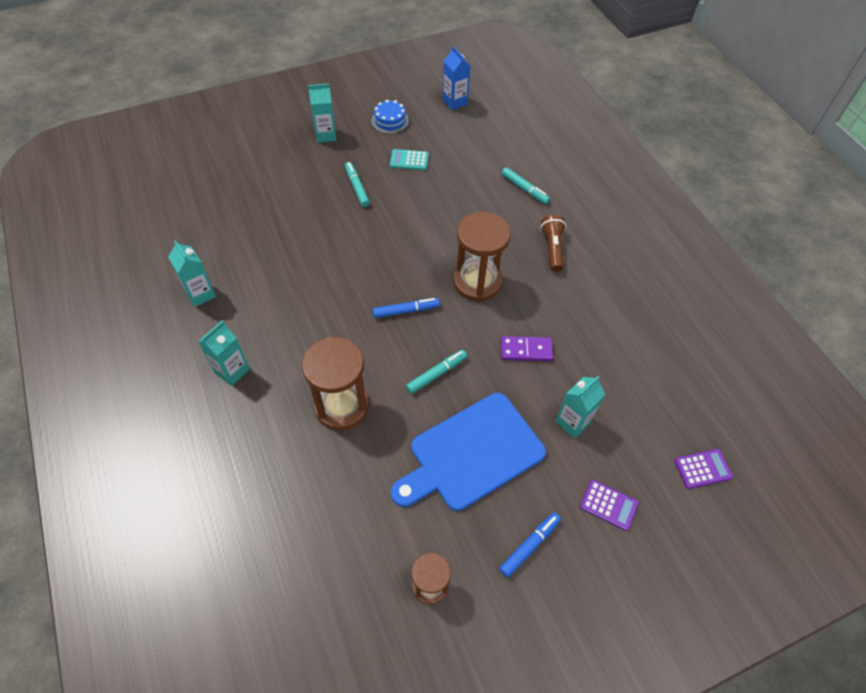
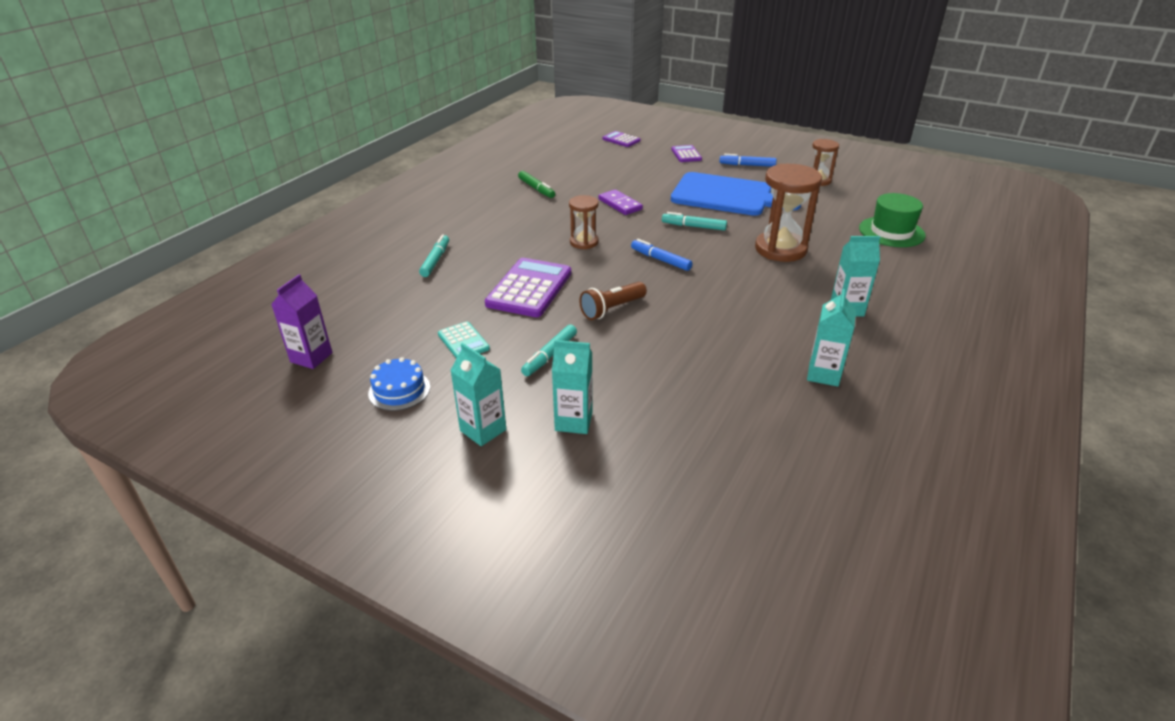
camera: 125 degrees left, 20 degrees down
(276, 532) = (891, 232): none -> green hat
(439, 216) = (529, 288): none -> purple calculator
(454, 102) = (311, 357): blue carton -> purple carton
(477, 282) = (584, 242): brown hourglass -> brown hourglass, size x0.57
(552, 248) = (500, 225): brown flashlight -> brown flashlight (611, 309)
(572, 422) = (650, 176): turquoise carton -> turquoise carton (573, 421)
(610, 309) = (536, 189): none -> green marker

